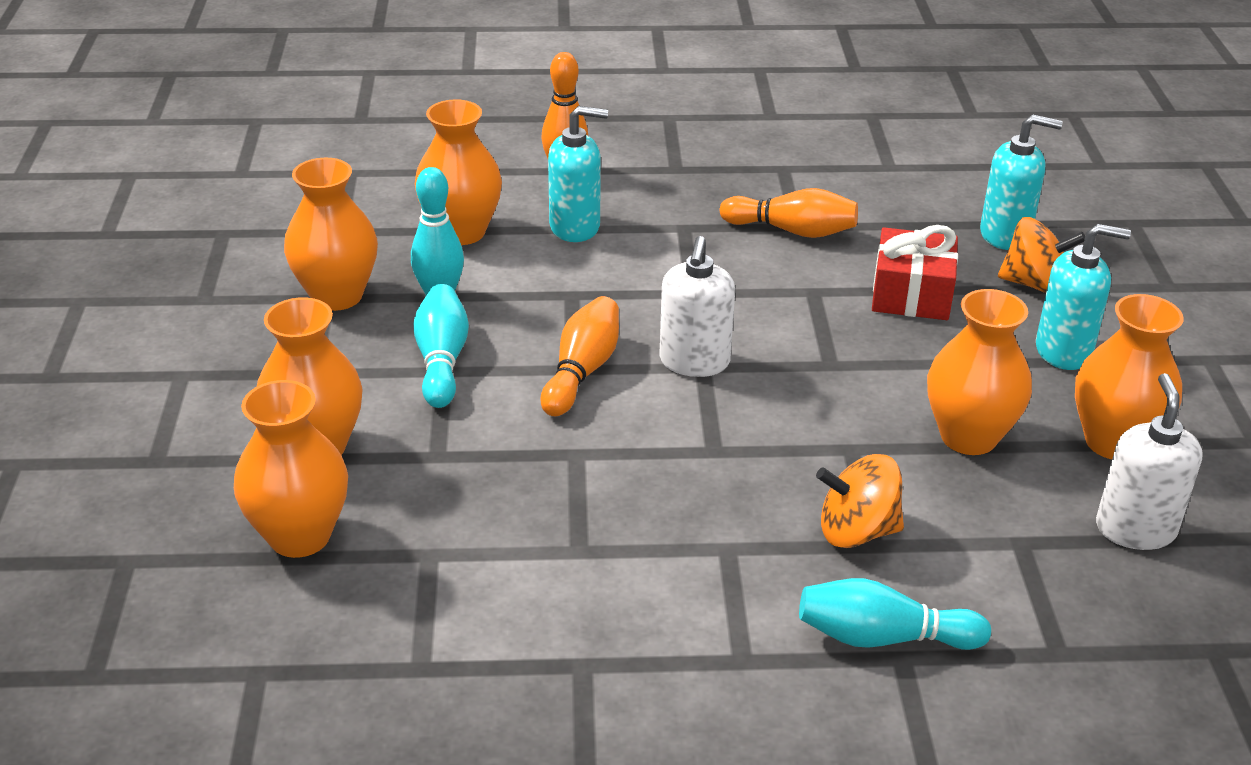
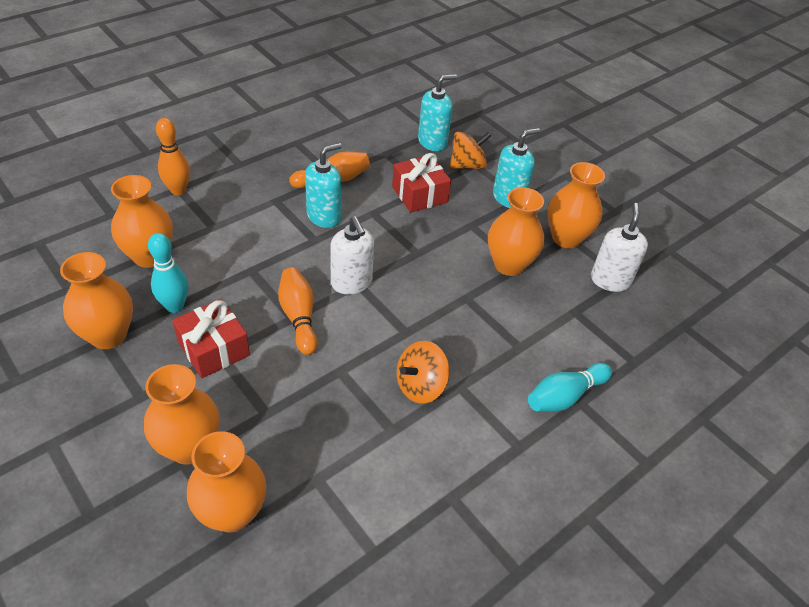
camera: 40 degrees left, 10 degrees up
(442, 360) = (214, 349): turquoise bowling pin -> red gift
(575, 227) = (215, 225): turquoise soap dispenser -> turquoise soap dispenser (324, 216)
(856, 531) = (506, 344): orange spinning top -> orange spinning top (420, 386)
(1135, 529) = (610, 280): white soap dispenser -> white soap dispenser turned 45 degrees clockwise

